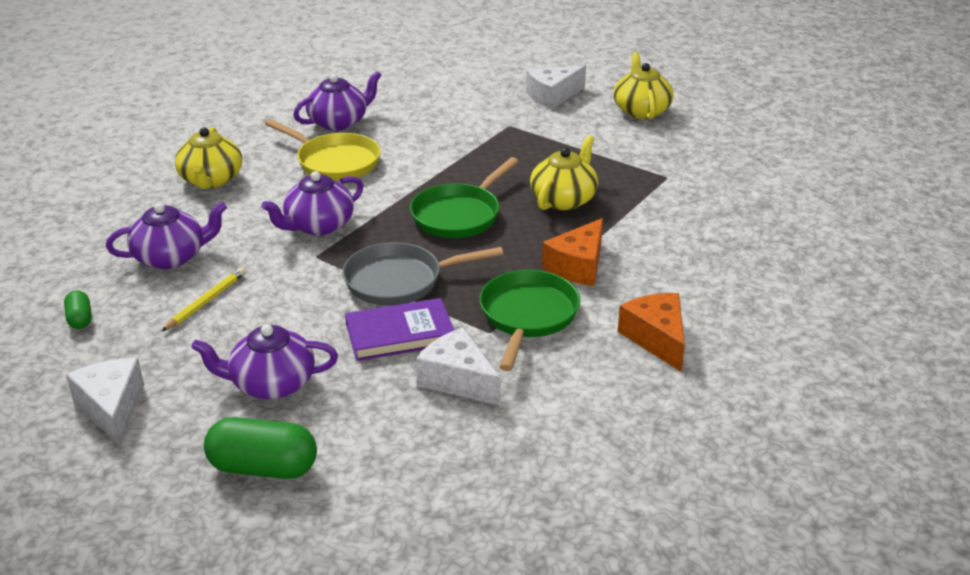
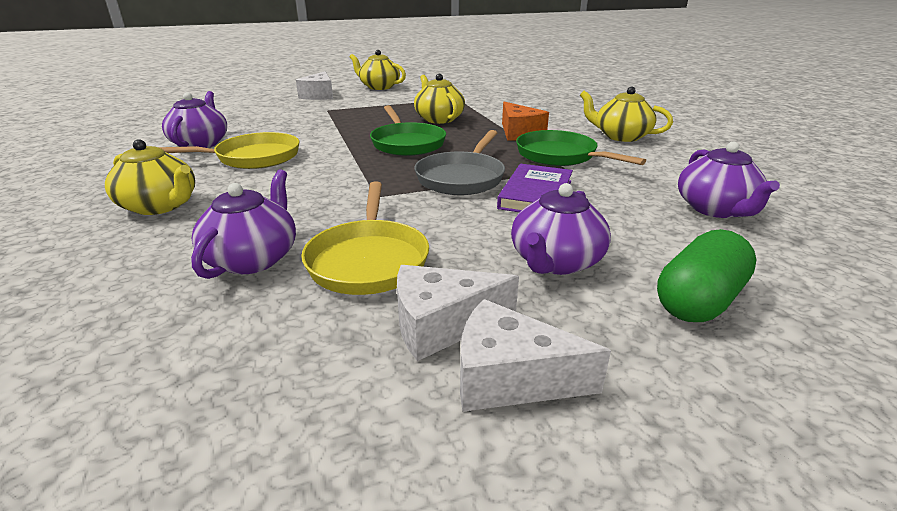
camera: 55 degrees left, 5 degrees down
(80, 319) = (273, 354): green capsule -> none
(206, 301) = (368, 260): yellow pencil -> yellow pan
(318, 225) = (332, 184): purple teapot -> purple teapot (715, 209)
(458, 380) = (619, 191): white cheese -> white cheese (442, 325)
(656, 338) = (621, 136): orange cheese -> yellow teapot

